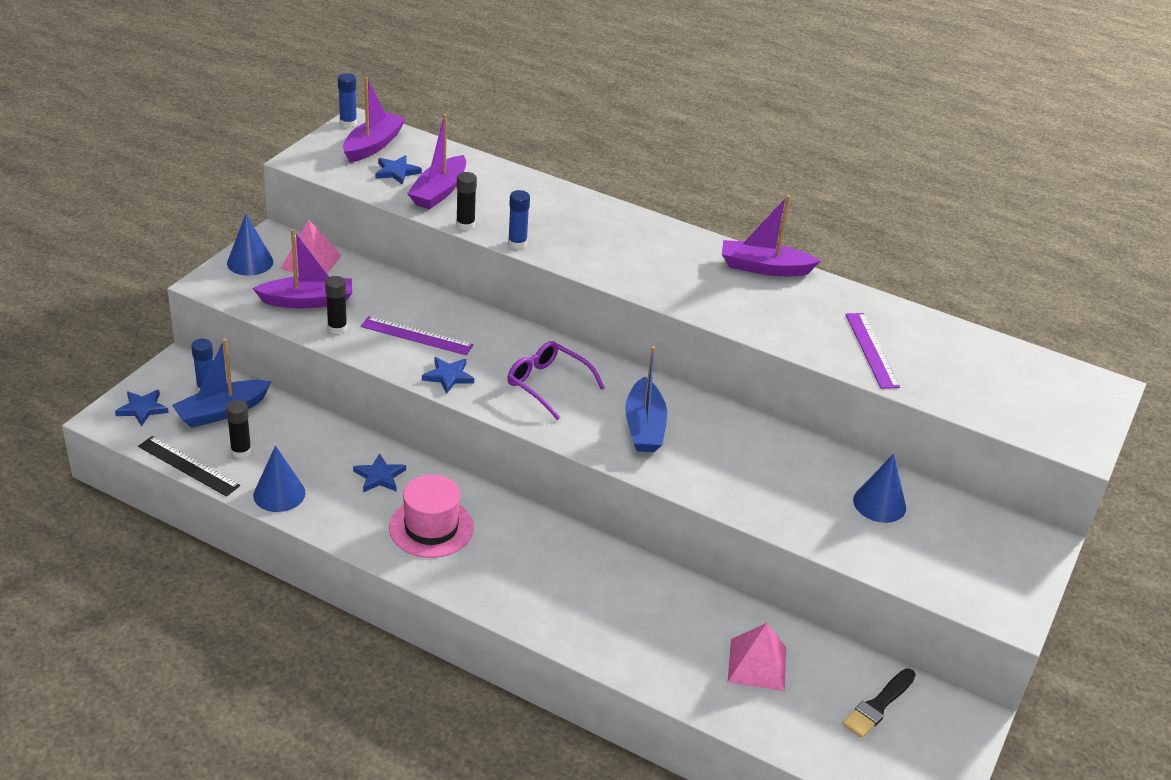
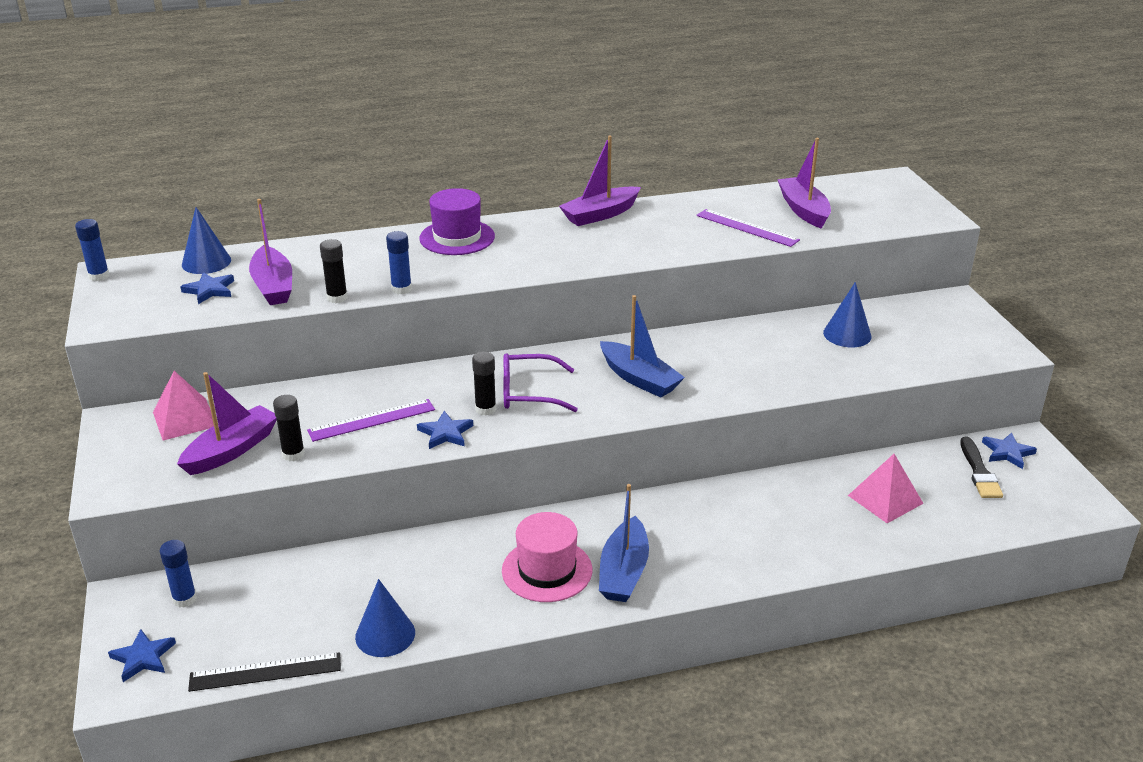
camera: 40 degrees left, 5 degrees down
(222, 412) = (229, 607): blue boat -> blue boat (623, 572)
(241, 451) = (298, 626): black glue stick -> black glue stick (485, 409)
(250, 262) = (124, 451): blue cone -> blue cone (206, 262)
(373, 145) = (153, 281): purple boat -> purple boat (803, 210)
(379, 476) = (448, 562): blue star -> blue star (1007, 452)
(621, 225) = (457, 237): none -> purple hat

